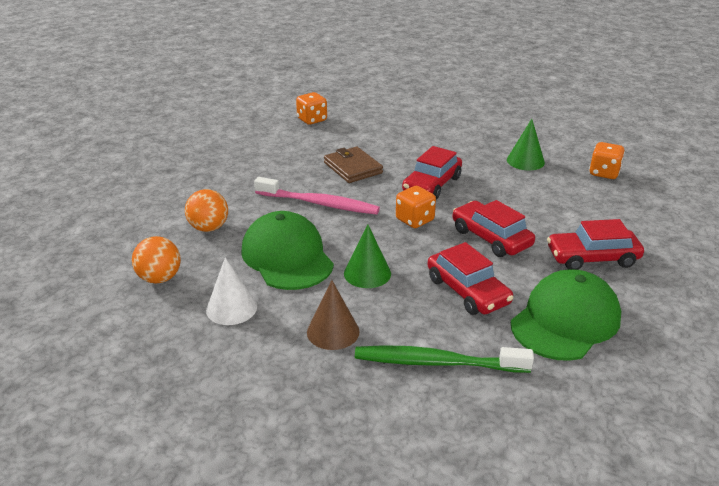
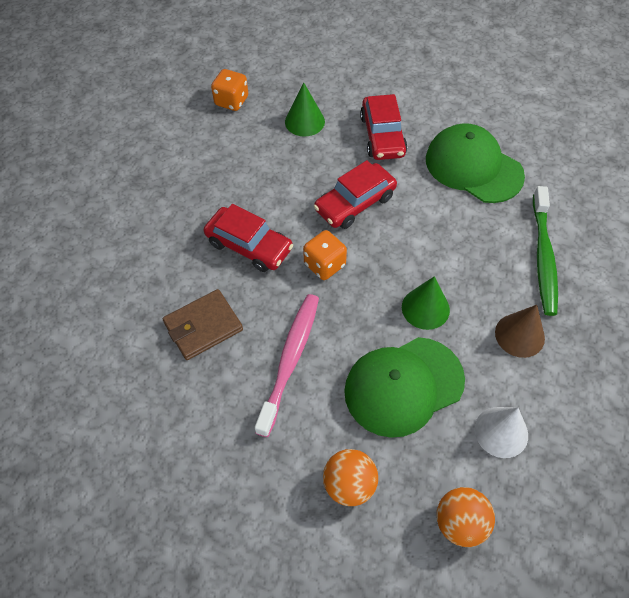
camera: 90 degrees left, 25 degrees up
(312, 120) = (49, 384): orange dice -> none
(467, 291) = (443, 228): red car -> none
(525, 161) = (200, 158): green cone -> green cone (304, 121)

